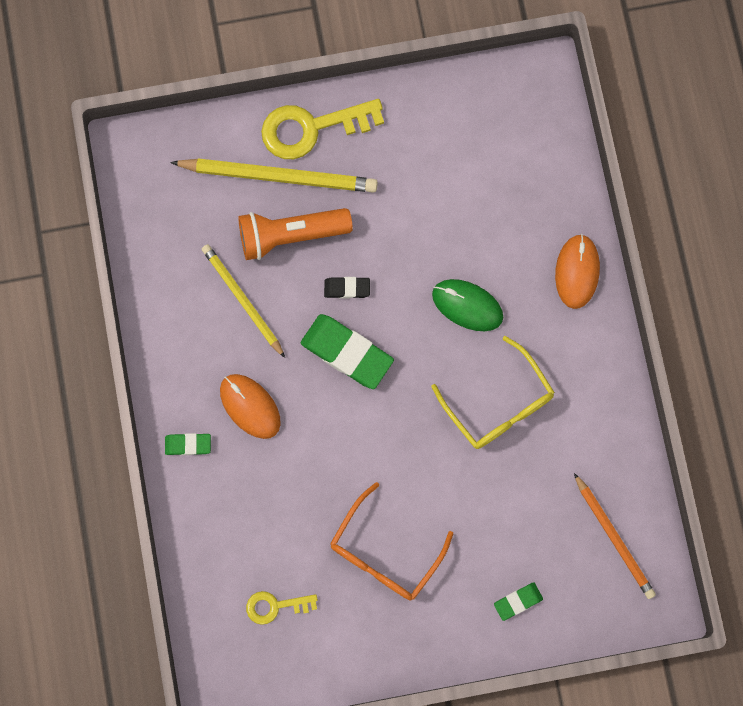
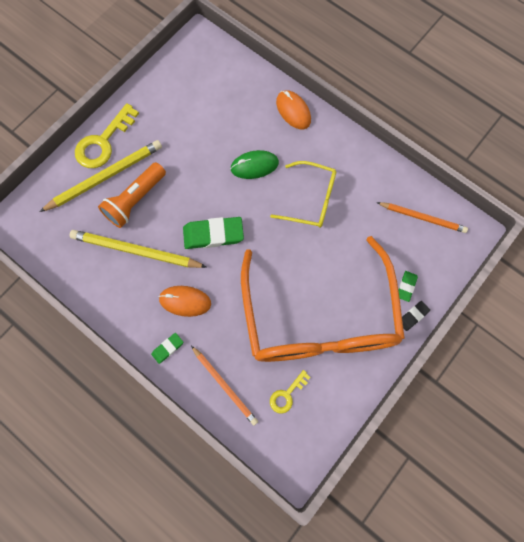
camera: 40 degrees left, 5 degrees down
(216, 539) = (225, 385): none -> orange pencil
(242, 300) = (136, 251): yellow pencil -> yellow pencil, size x1.50
(347, 288) = (186, 203): black eraser -> black eraser (413, 316)
(384, 553) = (319, 318): orange glasses -> orange glasses, size x2.12

